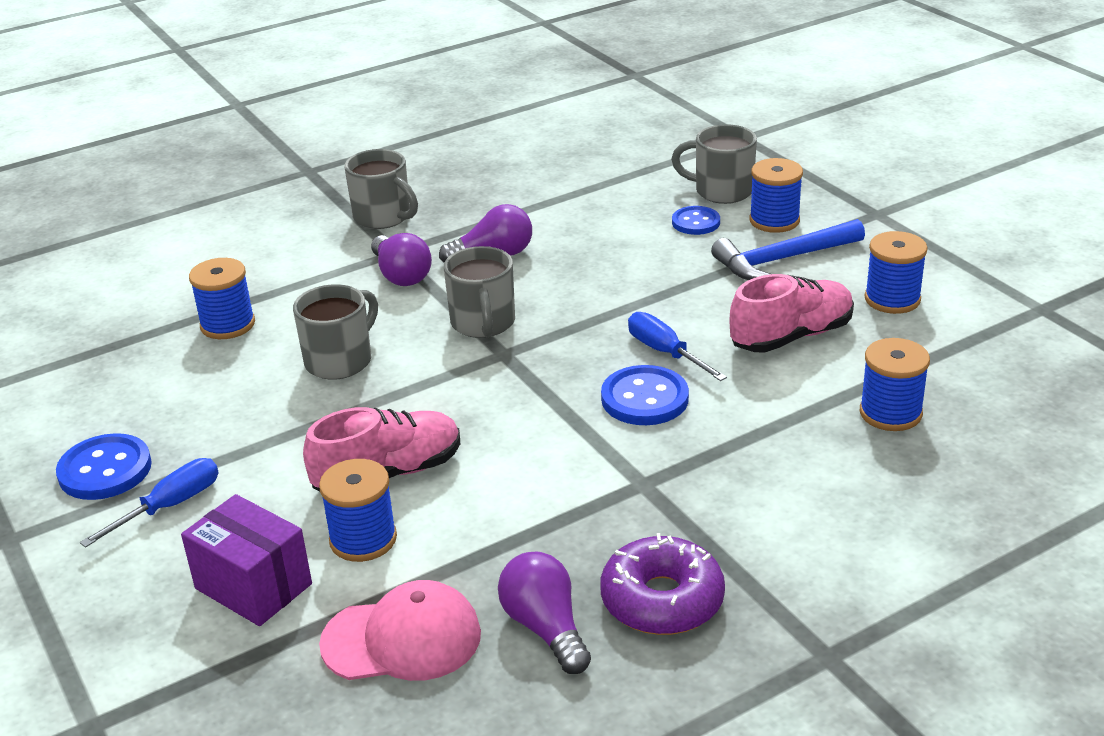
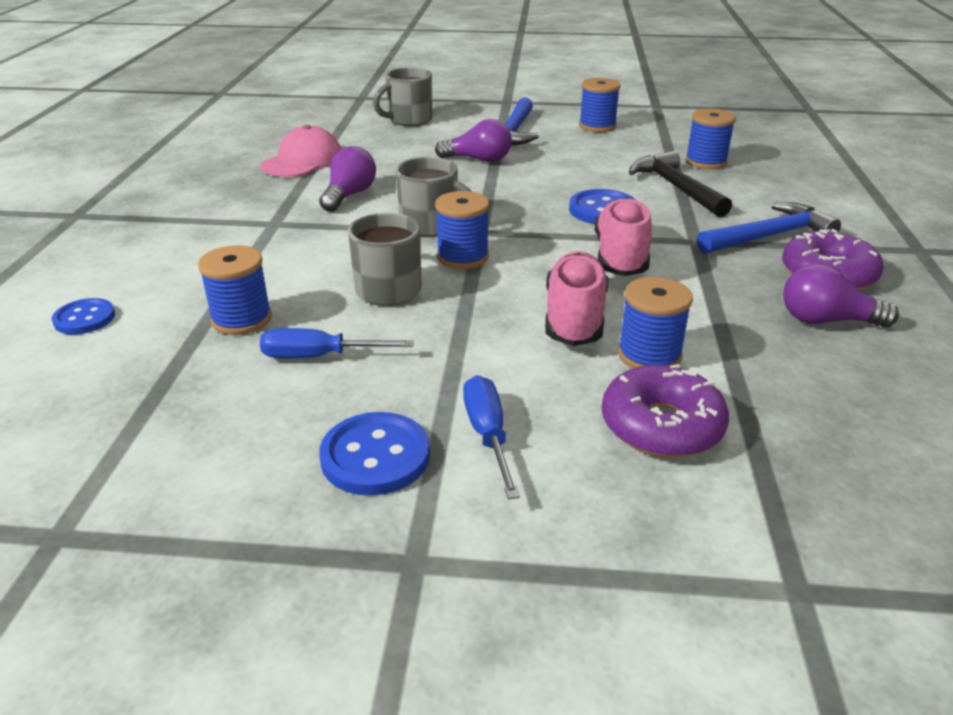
camera: 55 degrees left, 0 degrees up
(253, 586) = (661, 426): purple box -> purple donut
(383, 217) = (215, 211): grey mug -> none
(401, 275) = (311, 231): purple light bulb -> purple light bulb (478, 160)
(402, 639) = (795, 378): pink cap -> pink cap (303, 161)
(665, 352) = (560, 189): blue screwdriver -> blue screwdriver (319, 356)
(695, 222) = (430, 136): blue button -> blue button (84, 318)
(718, 529) = (769, 236): none -> blue hammer
(773, 421) = (676, 188): none -> black hammer
(774, 221) = (467, 121): blue spool -> blue spool (462, 257)
(791, 336) = (596, 156): pink shoe -> pink shoe (620, 257)

